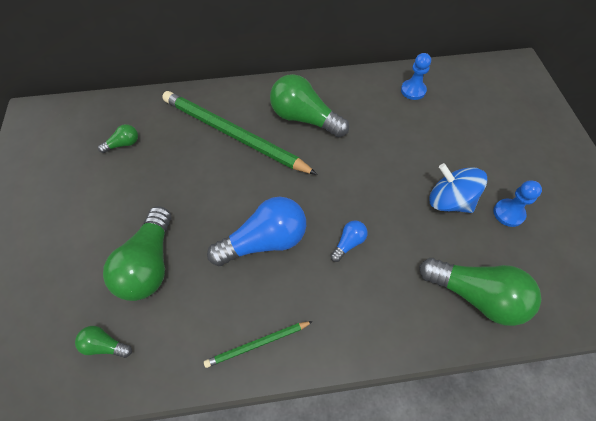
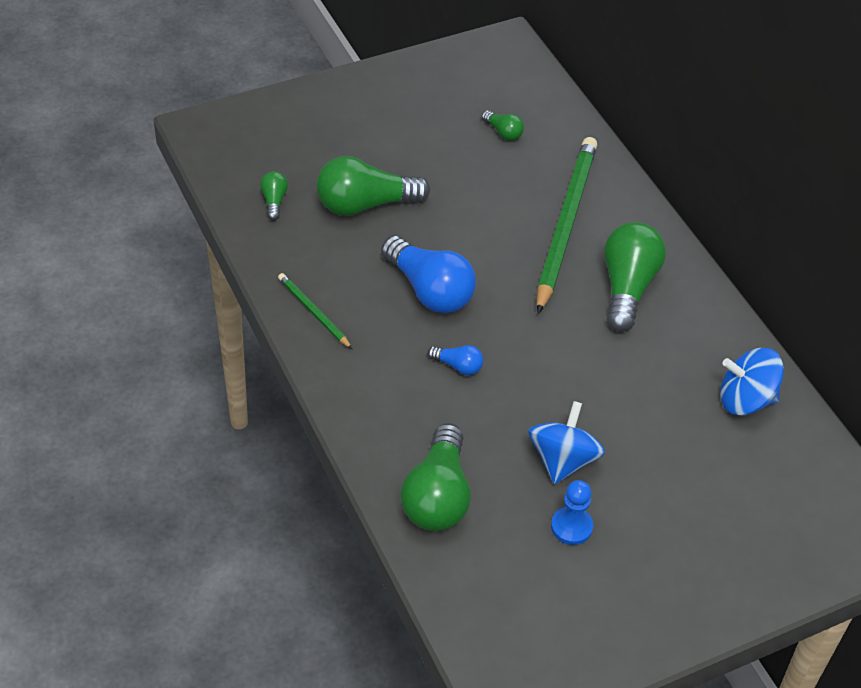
camera: 70 degrees right, 10 degrees down
(413, 90) = (745, 399): blue pawn -> blue spinning top

